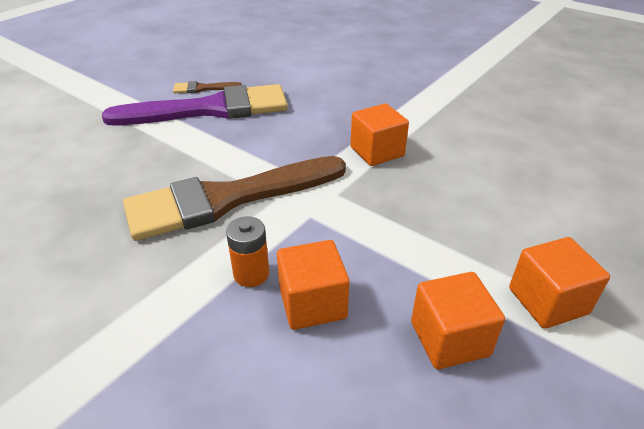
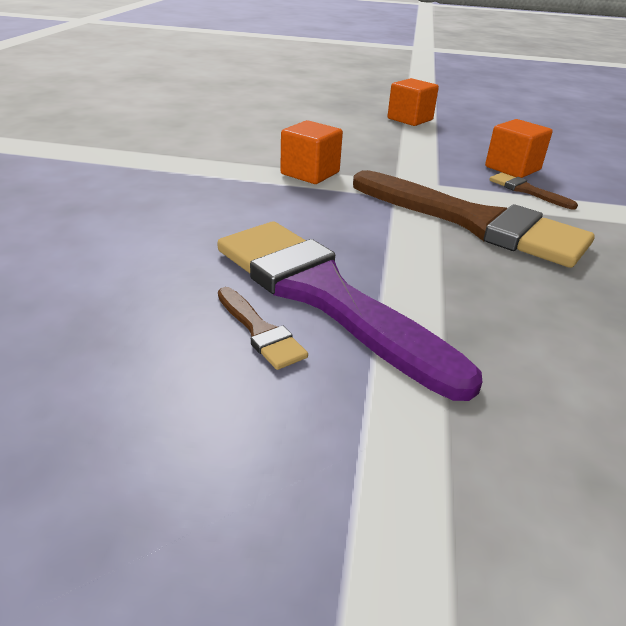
camera: 120 degrees left, 5 degrees down
(251, 274) = (527, 190): orange battery -> brown brush
(449, 338) = (473, 136): orange cube -> none

